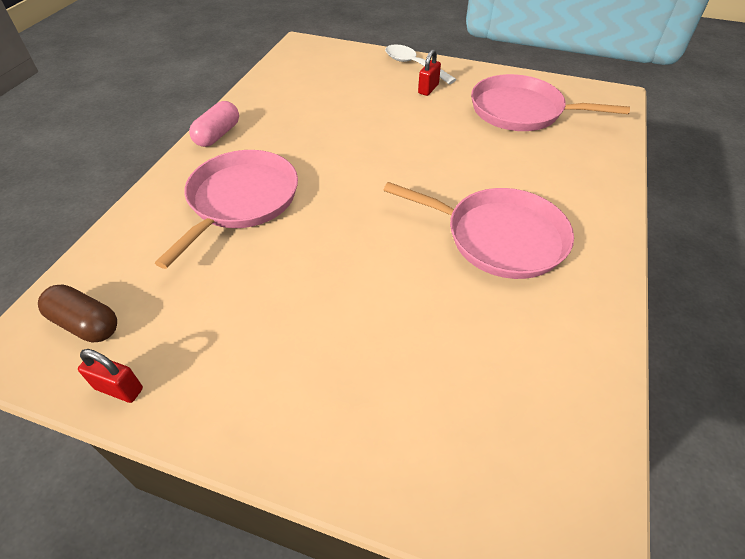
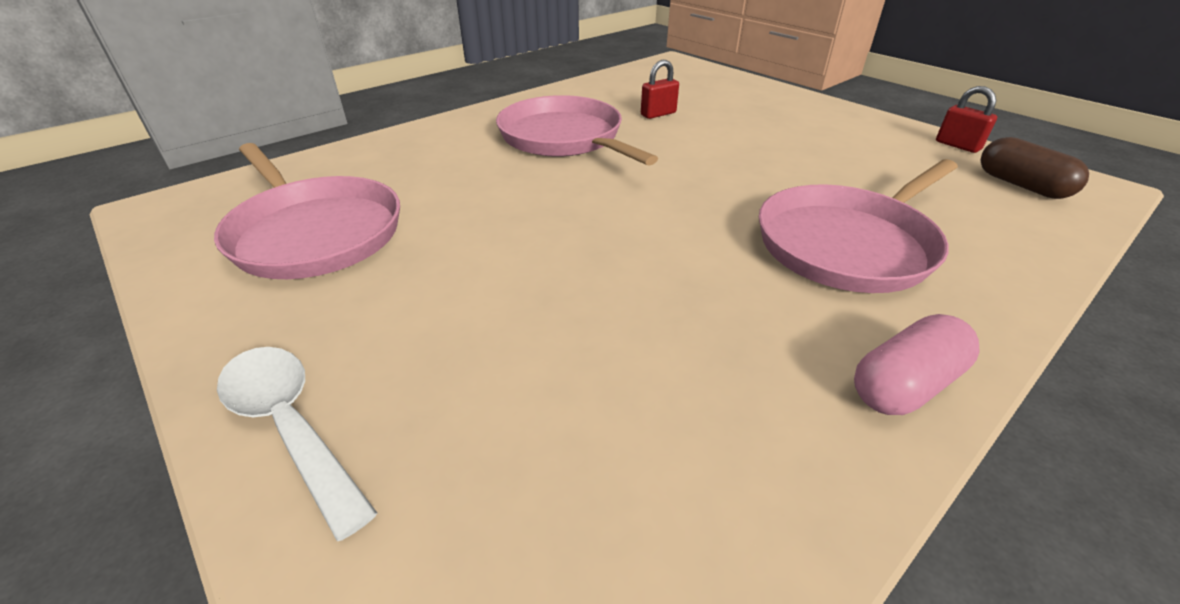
camera: 150 degrees left, 10 degrees down
(413, 65) = (290, 426): white spoon -> white spoon turned 150 degrees clockwise
(428, 89) = (372, 333): red padlock -> red padlock (658, 114)

